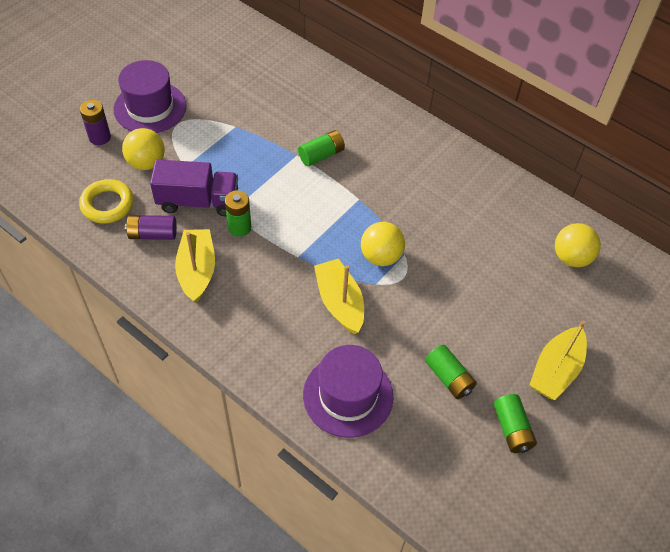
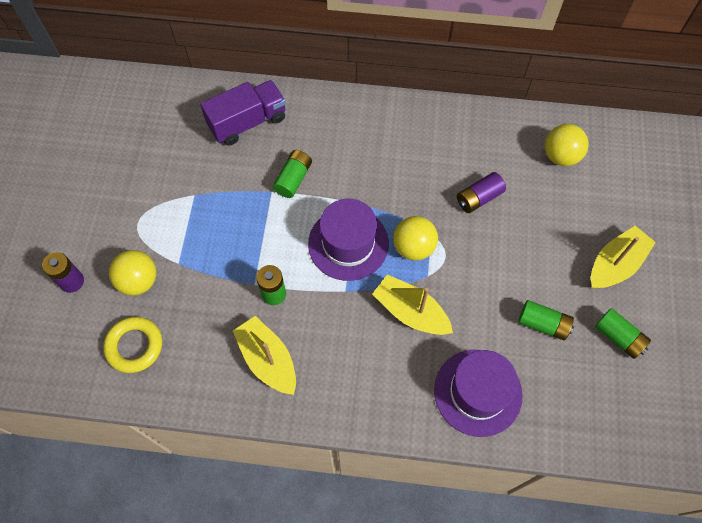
camera: 30 degrees left, 10 degrees up
(150, 107) = (97, 221): purple hat -> purple hat (348, 244)
(153, 234) = (200, 349): purple battery -> purple battery (479, 198)
(198, 201) = (217, 291): purple truck -> purple truck (247, 122)
(555, 370) = (615, 264): yellow boat -> yellow boat turned 135 degrees counterclockwise

